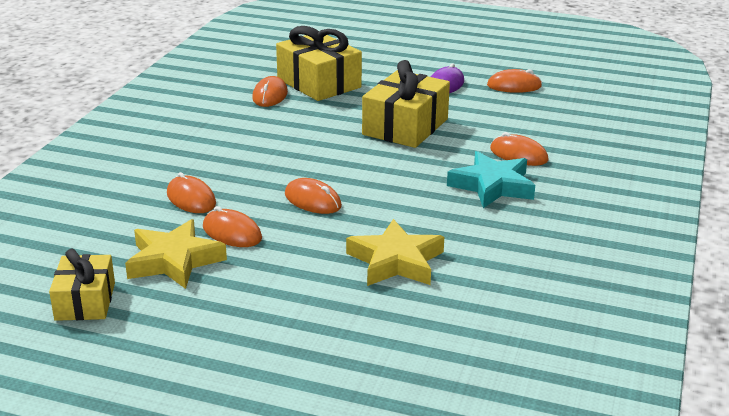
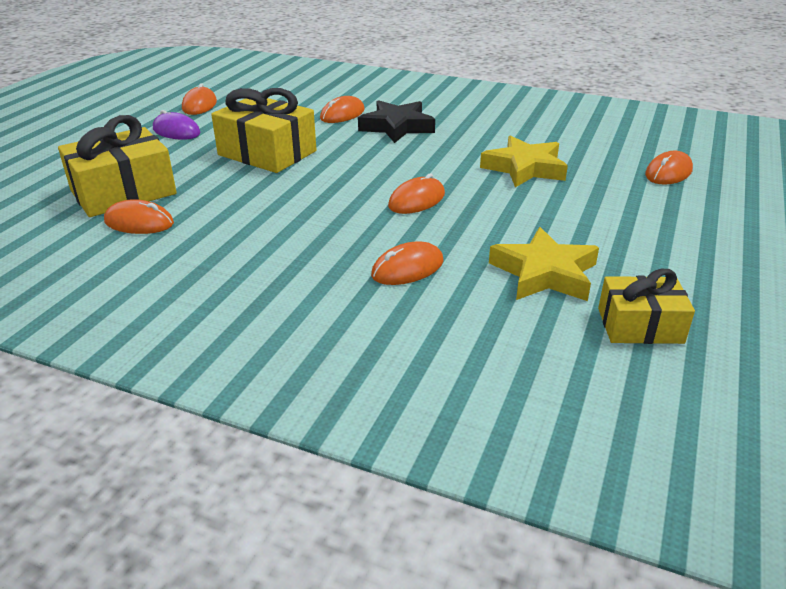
camera: 85 degrees left, 5 degrees up
(232, 232) = (483, 242): orange mouse -> orange mouse (668, 172)
(492, 186) = (397, 127): turquoise star -> black star

